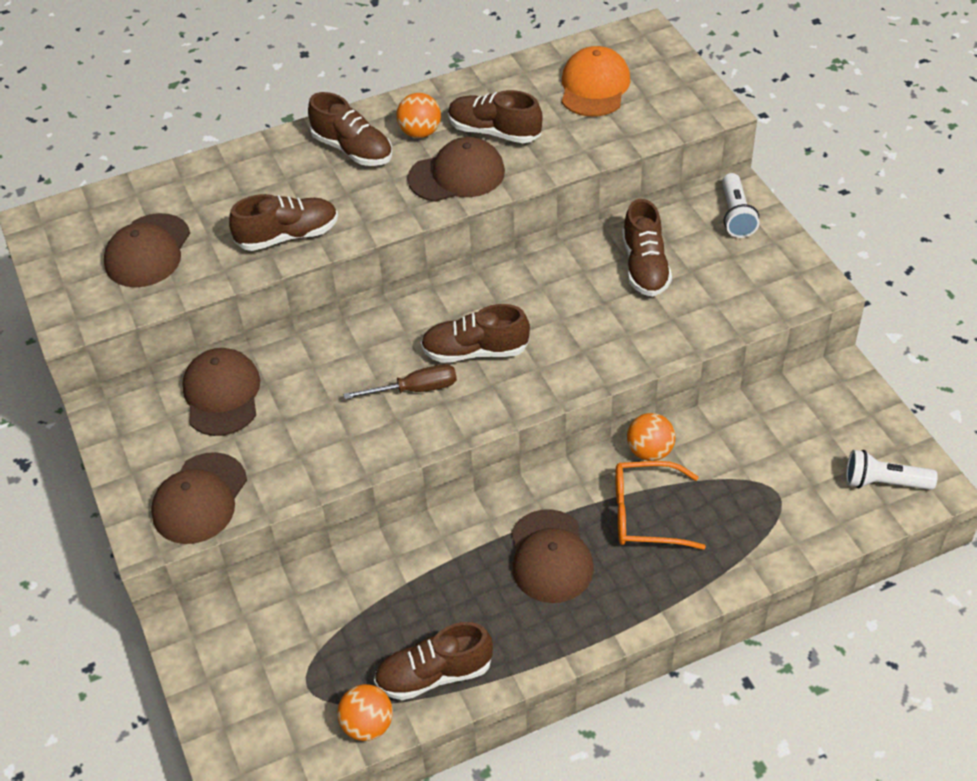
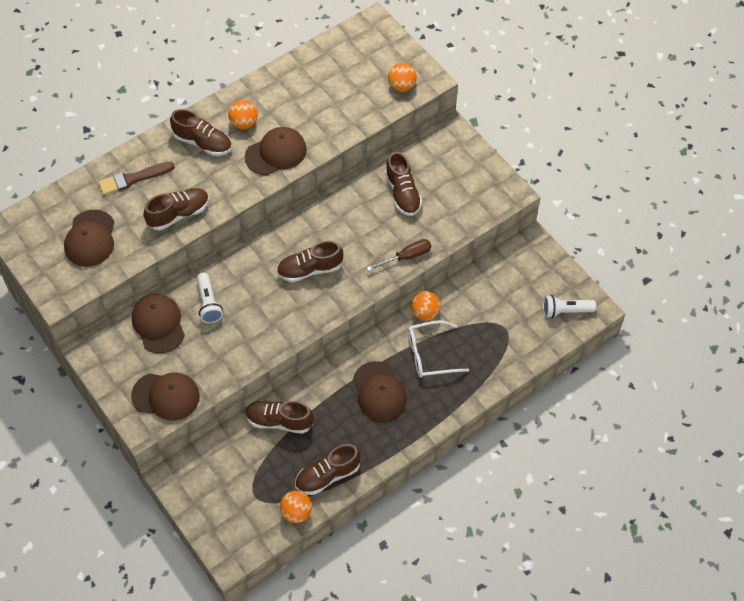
camera: 15 degrees left, 10 degrees up
(200, 498) = (166, 396): brown cap -> brown cap turned 90 degrees counterclockwise
(236, 183) = (133, 179): none -> brown brush
(415, 389) = (279, 302): brown screwdriver -> brown screwdriver (406, 257)
(494, 132) = (292, 116): brown shoe -> brown shoe (279, 421)
(594, 87) = (349, 72): orange cap -> none
(645, 514) = (430, 354): orange glasses -> white glasses
(669, 112) = (402, 86): none -> orange ball
(736, 215) = (452, 147): white flashlight -> white flashlight (208, 303)

